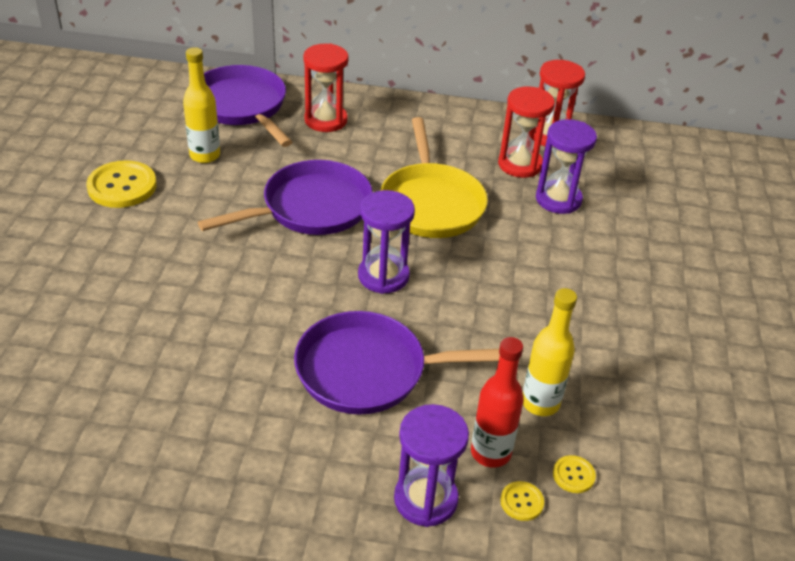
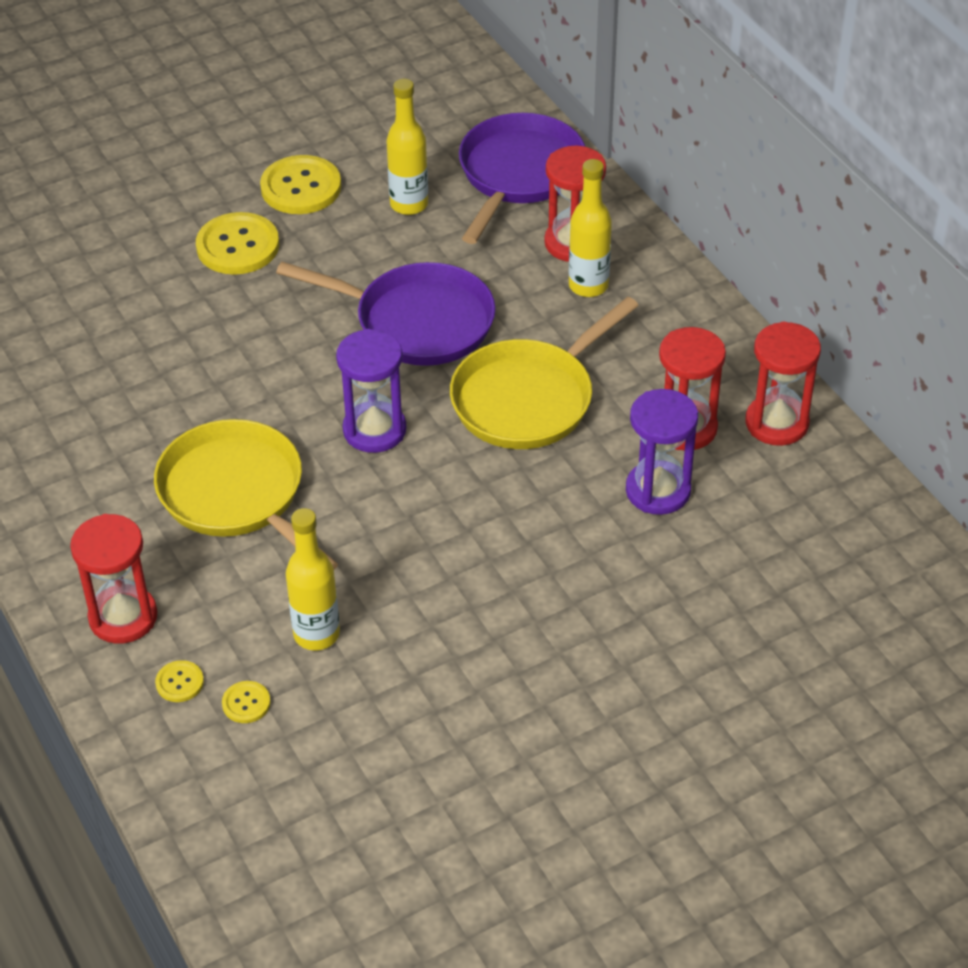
camera: 55 degrees right, 5 degrees up
(134, 241) = (238, 246): none -> yellow button
(367, 134) = (588, 286): none -> yellow bottle
(369, 371) = (237, 495): purple pan -> yellow pan
(425, 499) = (123, 617): purple hourglass -> red hourglass
(490, 452) = (218, 631): red bottle -> none

